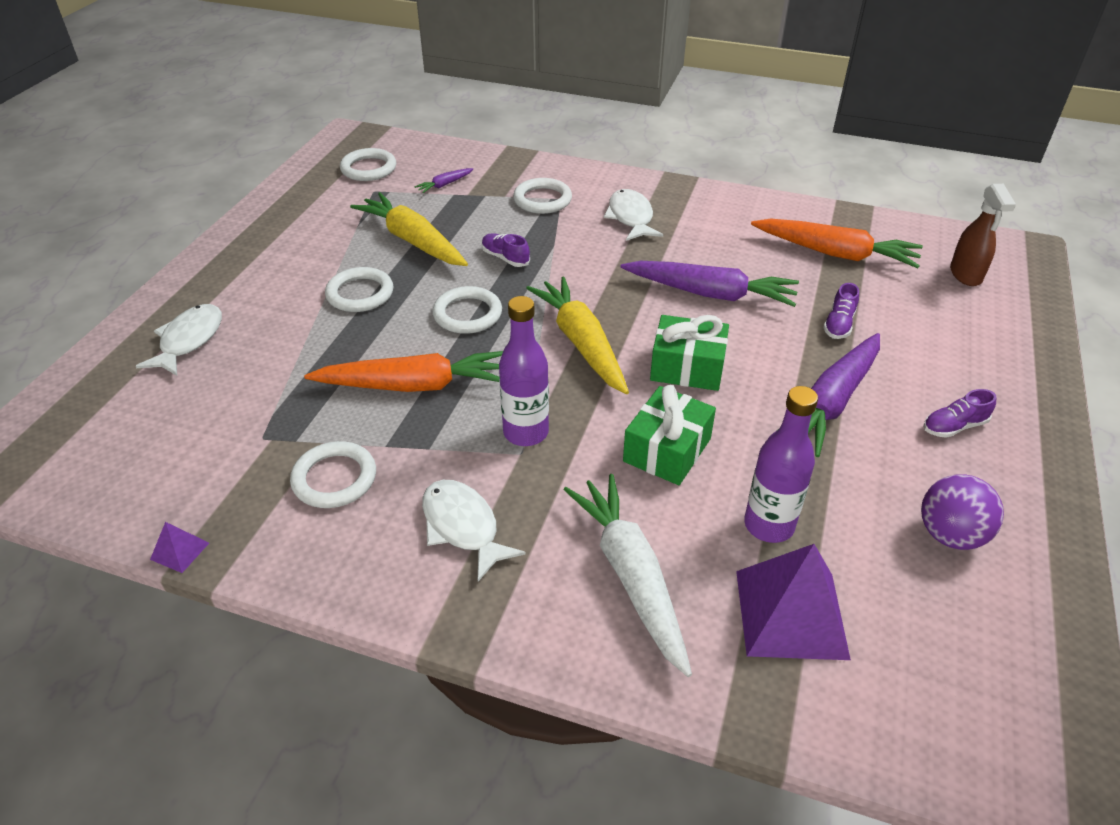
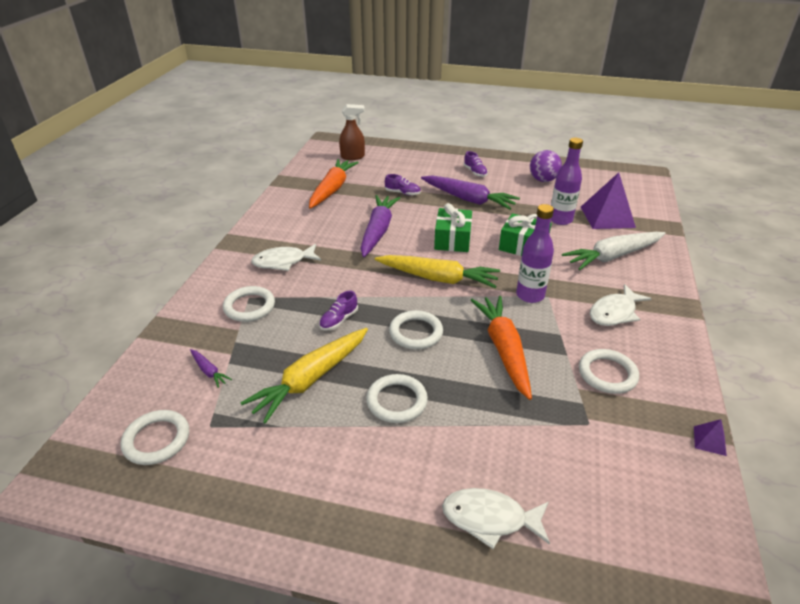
camera: 95 degrees left, 5 degrees down
(581, 343) = (438, 278): yellow carrot -> yellow carrot turned 135 degrees counterclockwise

